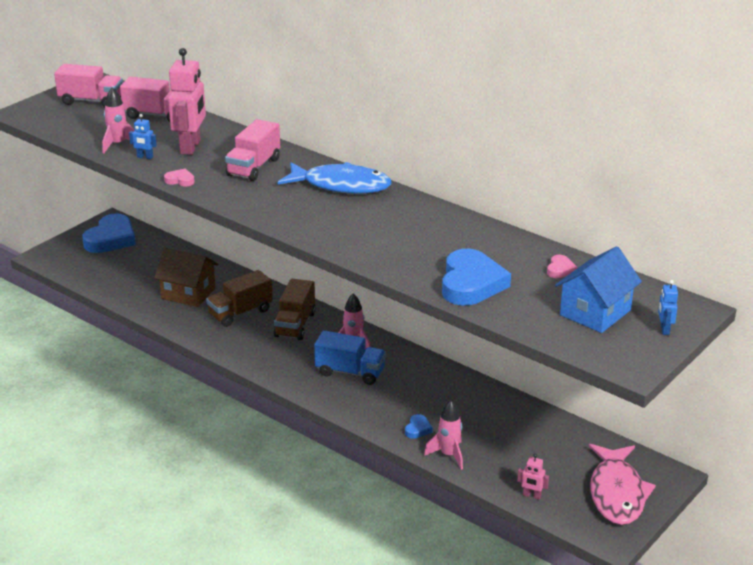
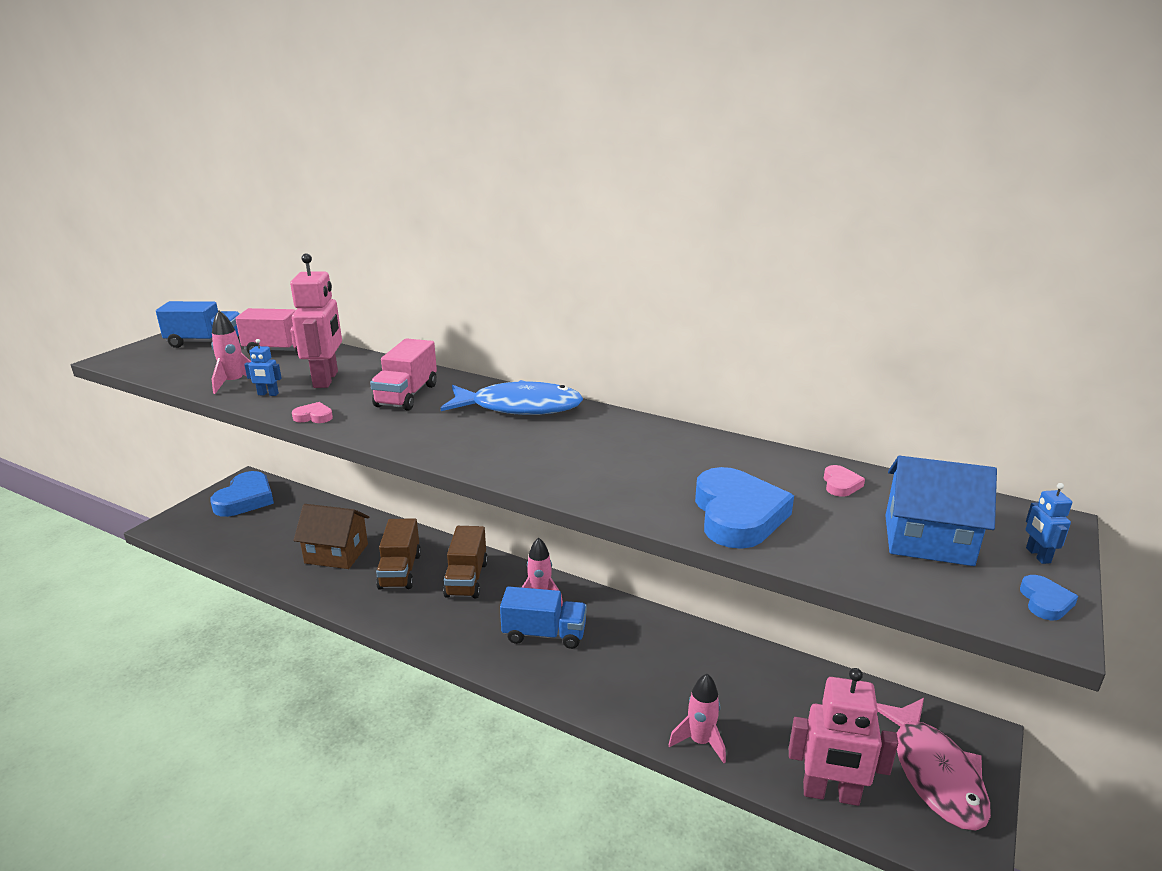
camera: 10 degrees left, 5 degrees down
(91, 101) = (205, 342): pink truck -> blue truck
(240, 313) = (400, 571): brown truck -> brown truck turned 45 degrees counterclockwise
(418, 429) = (648, 706): blue heart -> blue heart (1045, 602)
(532, 496) = (830, 794): pink robot -> pink robot, size x2.25
(595, 312) = (927, 540): blue house -> blue house turned 75 degrees clockwise

